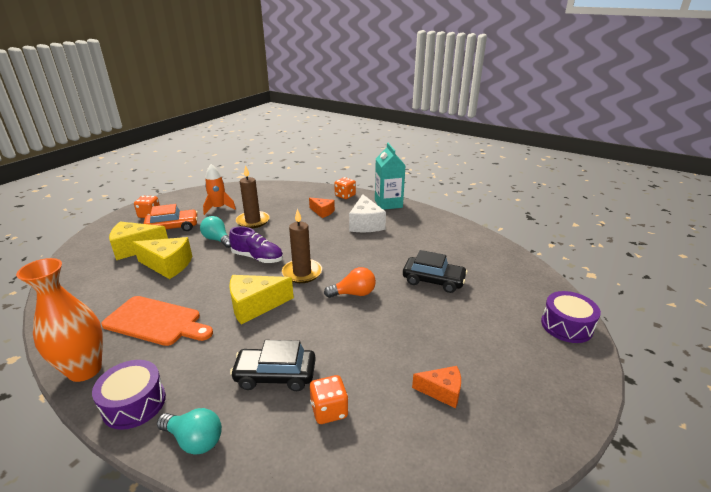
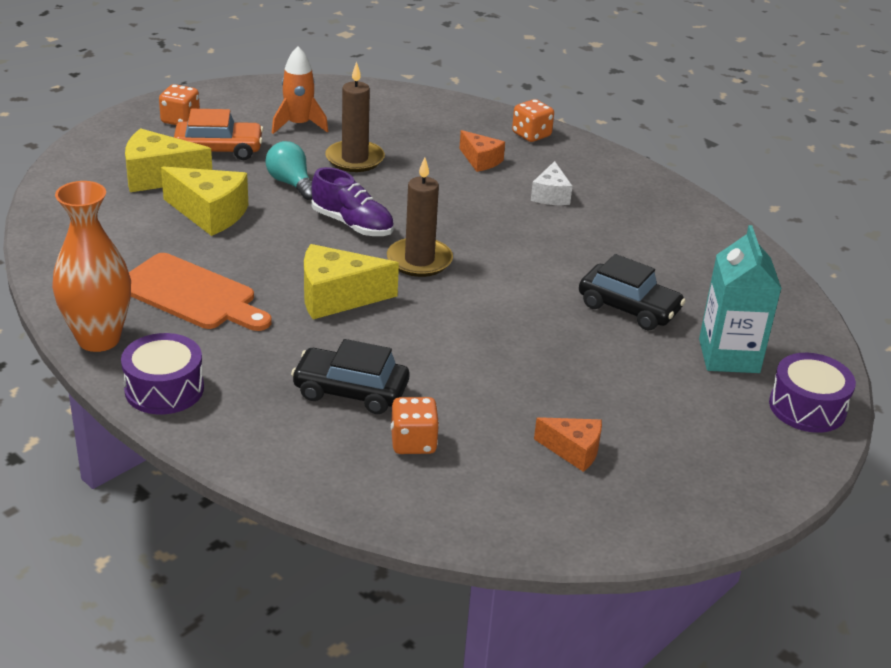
camera: 10 degrees right, 5 degrees up
(194, 440) = (238, 440): turquoise light bulb -> none
(353, 293) = (492, 305): orange light bulb -> none
(365, 224) = (551, 195): white cheese -> white cheese, size x0.61
(388, 204) = (606, 163): turquoise carton -> turquoise carton (729, 356)

